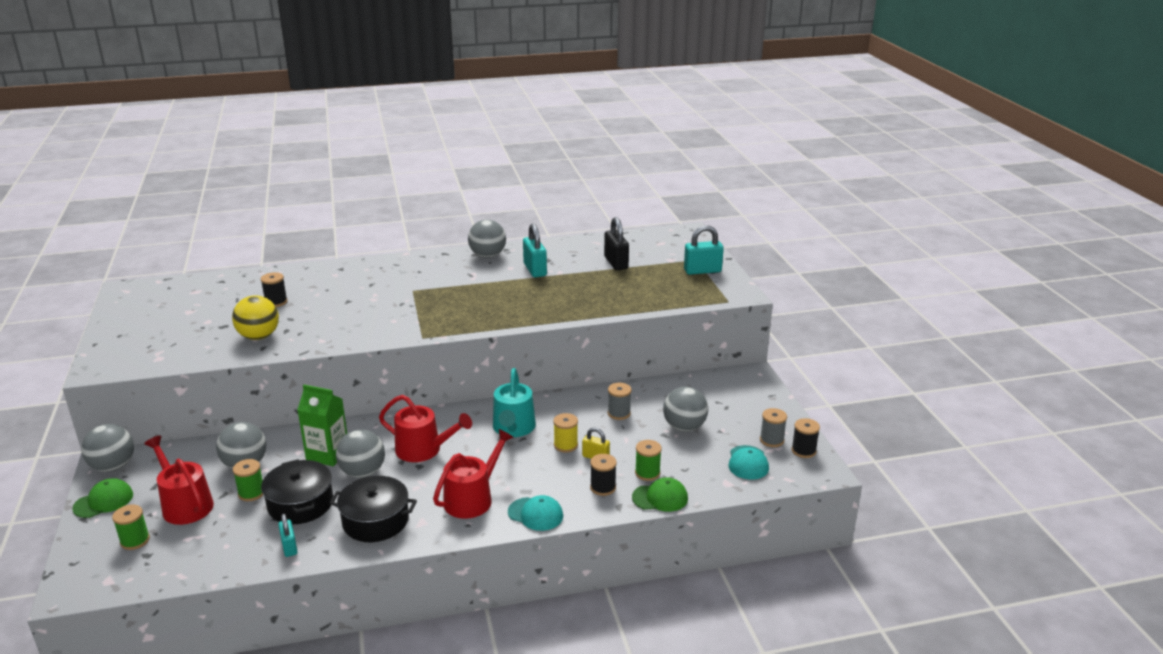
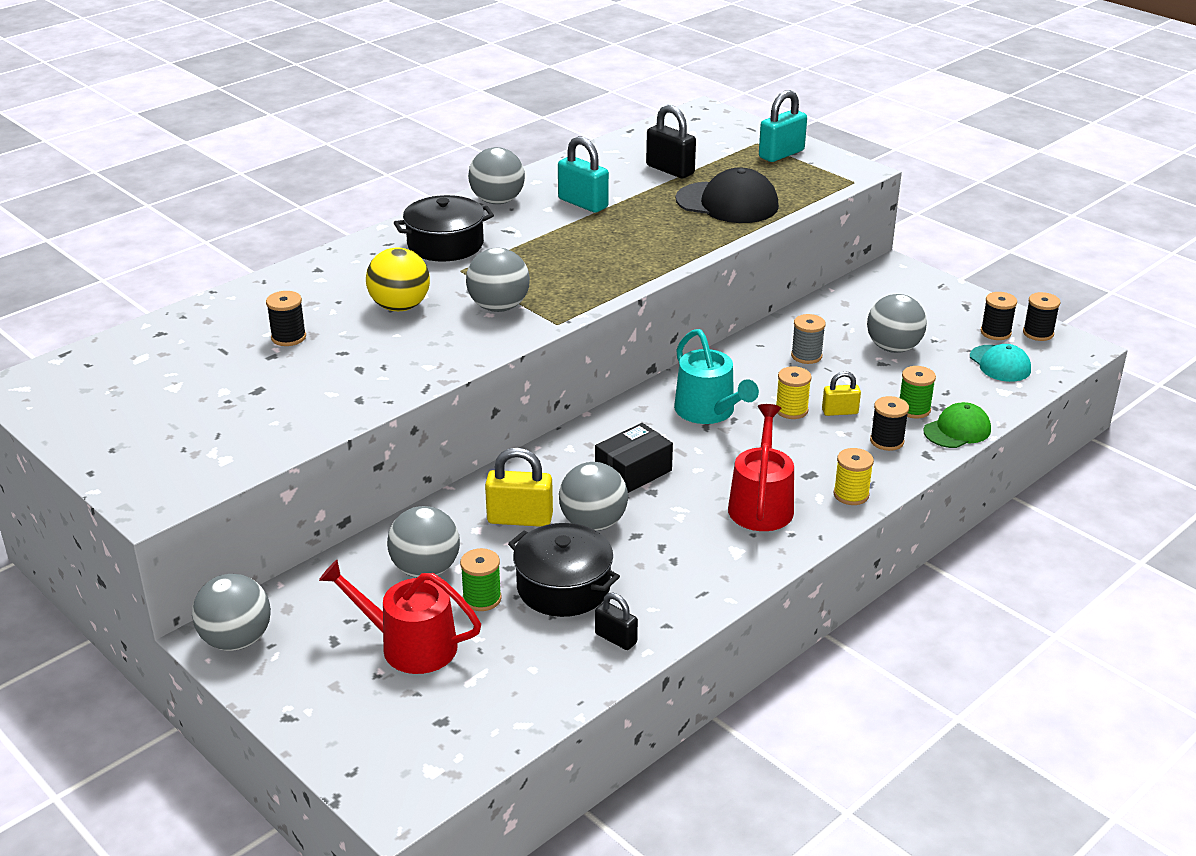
camera: 30 degrees left, 5 degrees up
(103, 501) = (286, 686): green cap -> none
(135, 540) = (401, 712): green spool -> none
(259, 336) = (332, 387): yellow ball -> yellow ball (400, 307)
(289, 547) = (616, 638): turquoise padlock -> black padlock
(327, 454) = (520, 519): green carton -> yellow padlock
(375, 521) = (681, 570): black pot -> black pot (445, 244)
(404, 318) = (499, 307): none -> grey ball
(423, 450) = (633, 472): red watering can -> black box
(535, 514) = (851, 495): turquoise cap -> yellow spool
(624, 293) = (727, 203): none -> black cap
(771, 440) = (995, 332): grey spool -> black spool

